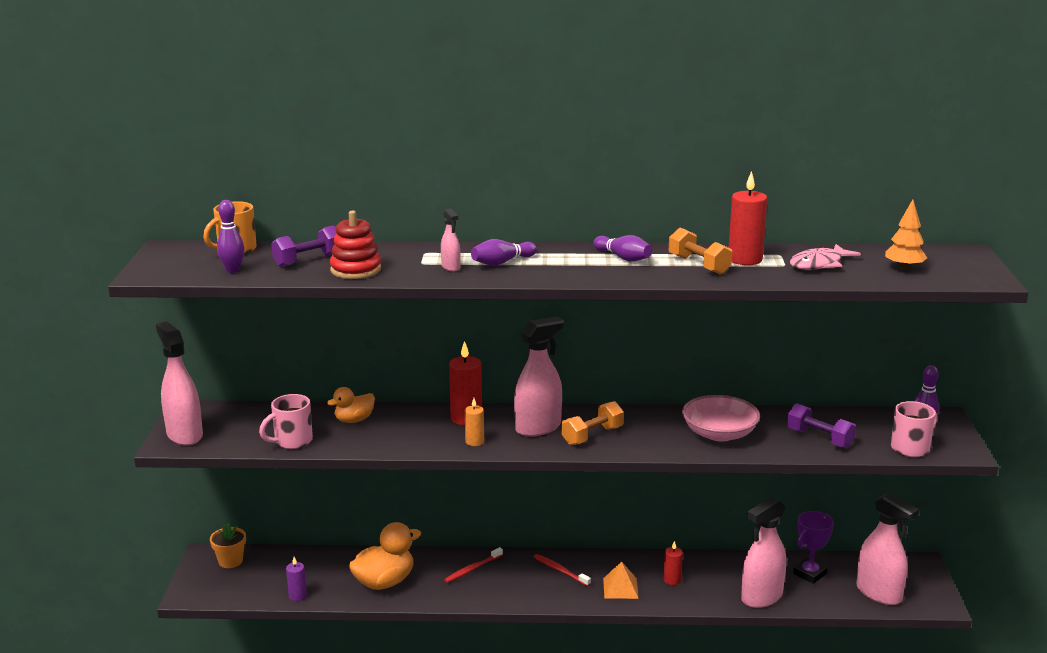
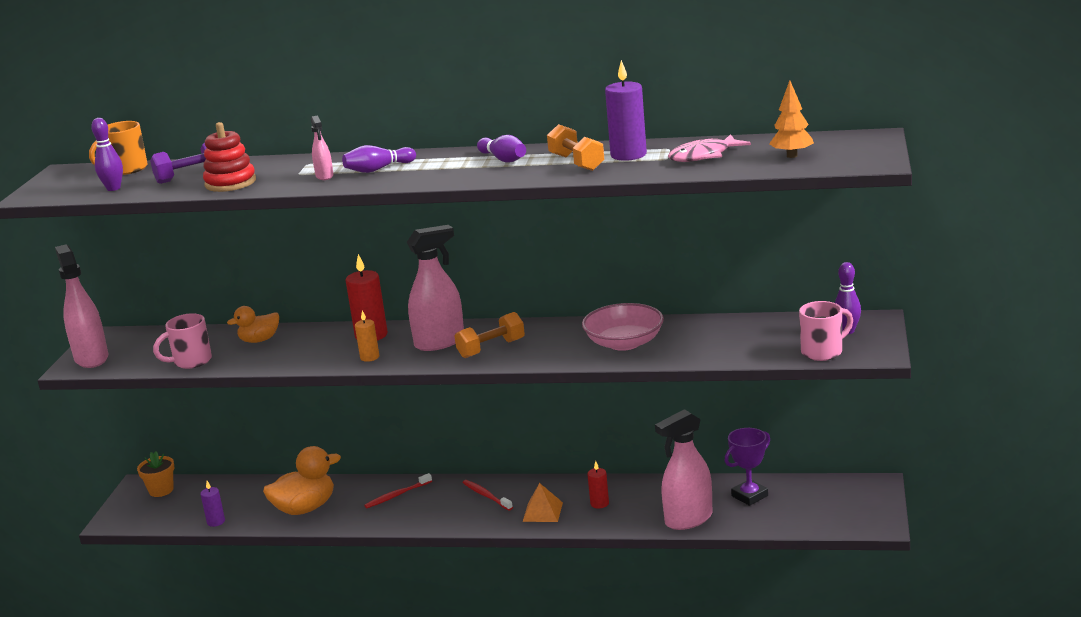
camera: 10 degrees right, 0 degrees up
(745, 259) = (628, 155): red candle -> purple candle
(819, 438) = (728, 345): purple dumbbell -> none
(879, 593) = (817, 515): pink spray bottle -> none

